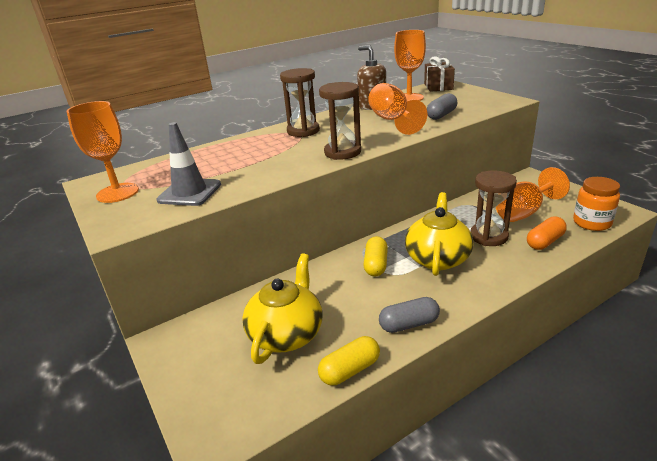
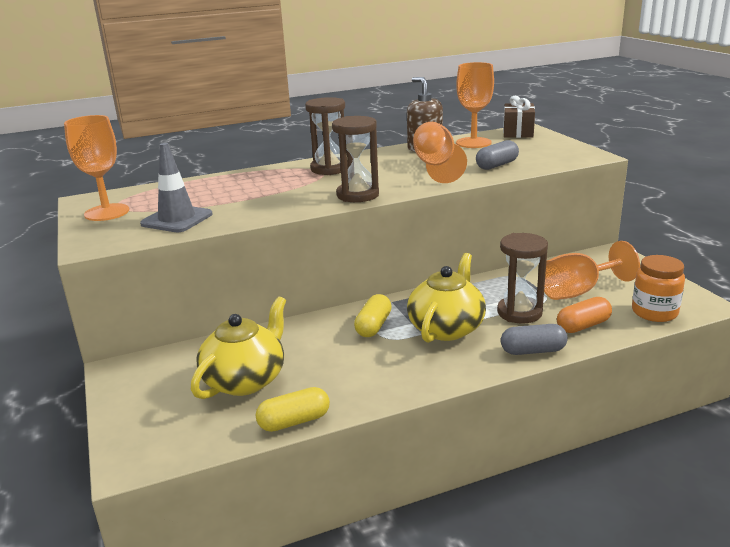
camera: 10 degrees right, 5 degrees down
(409, 324) = (378, 388): grey capsule -> grey capsule (533, 351)

